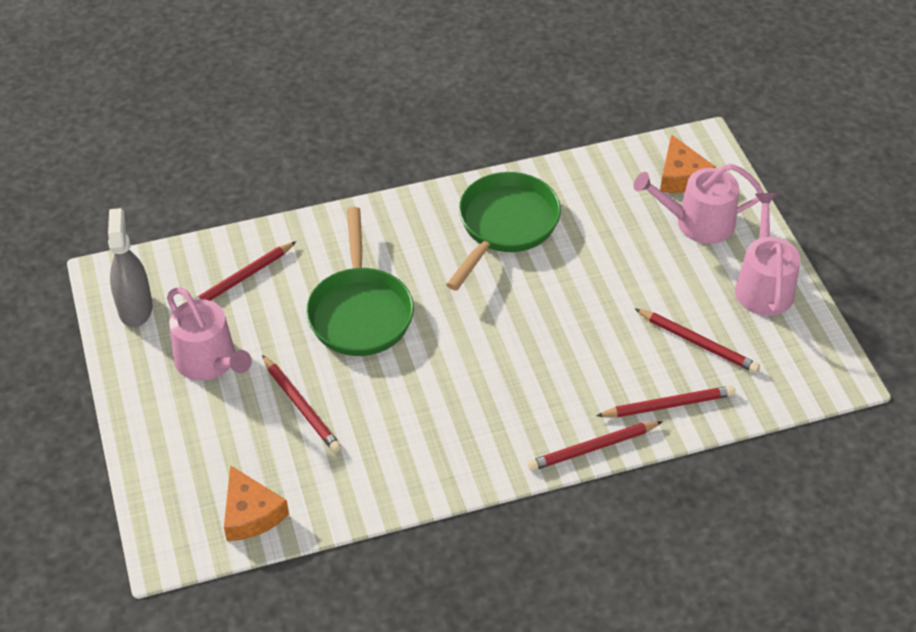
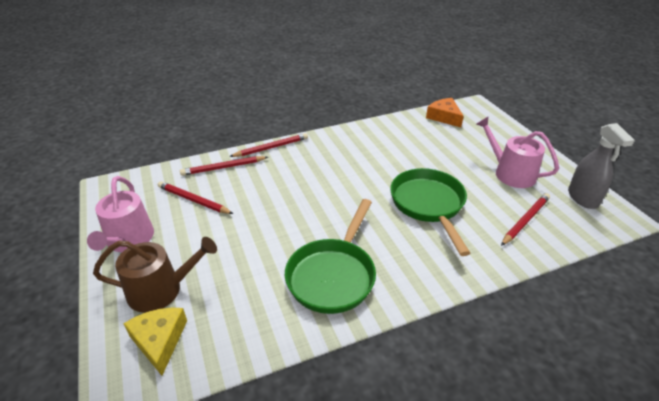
camera: 175 degrees right, 10 degrees down
(301, 406) = (441, 156): red pencil -> none
(681, 176) = (159, 341): orange cheese -> yellow cheese
(697, 223) = (161, 290): pink watering can -> brown watering can

